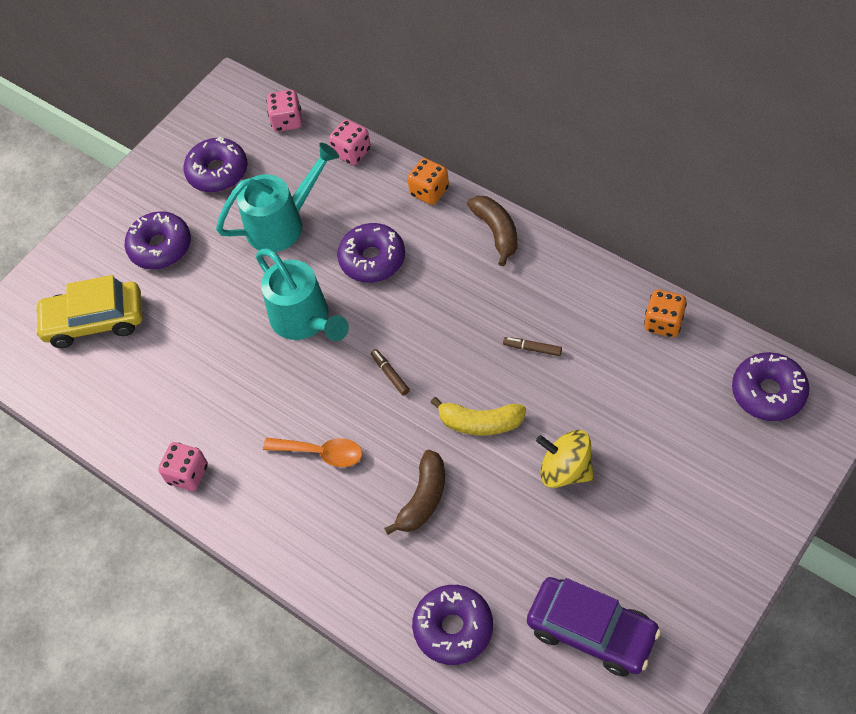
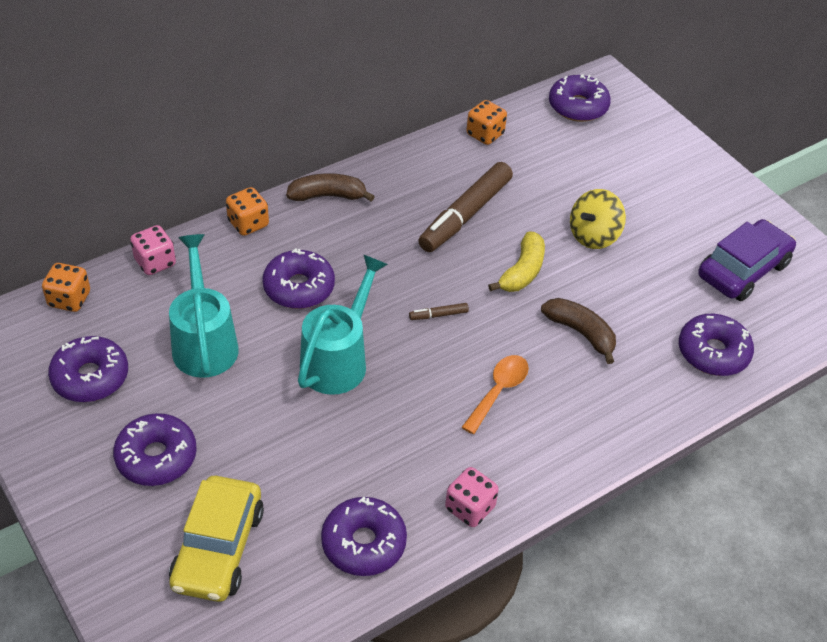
camera: 80 degrees left, 10 degrees down
(129, 412) = (363, 543): none -> purple donut
(287, 121) = (69, 299): pink dice -> orange dice
(305, 321) = (339, 359): turquoise watering can -> turquoise watering can turned 45 degrees counterclockwise
(532, 349) = (465, 215): brown marker -> brown marker, size x2.48

